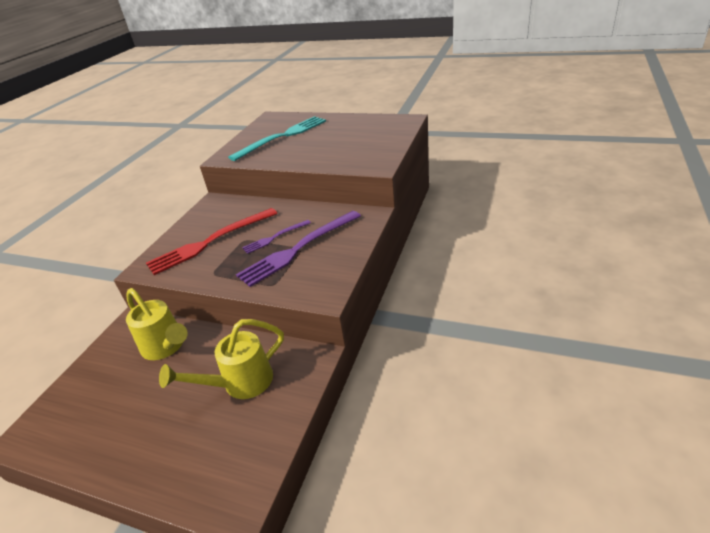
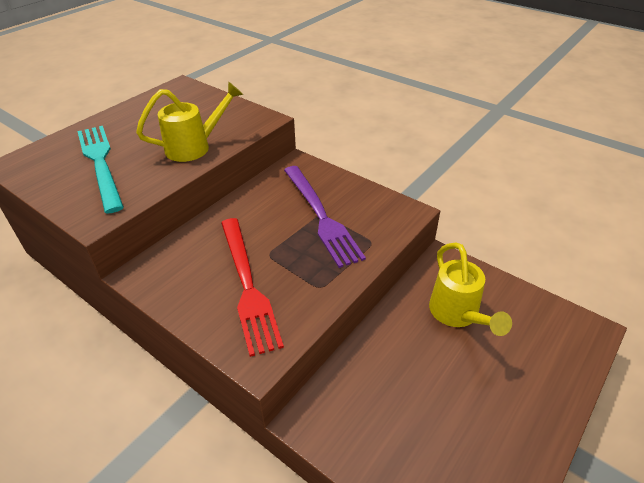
camera: 75 degrees left, 5 degrees up
(166, 347) = (377, 377): yellow watering can -> yellow watering can (195, 147)
(275, 237) = (284, 229): purple fork -> none

